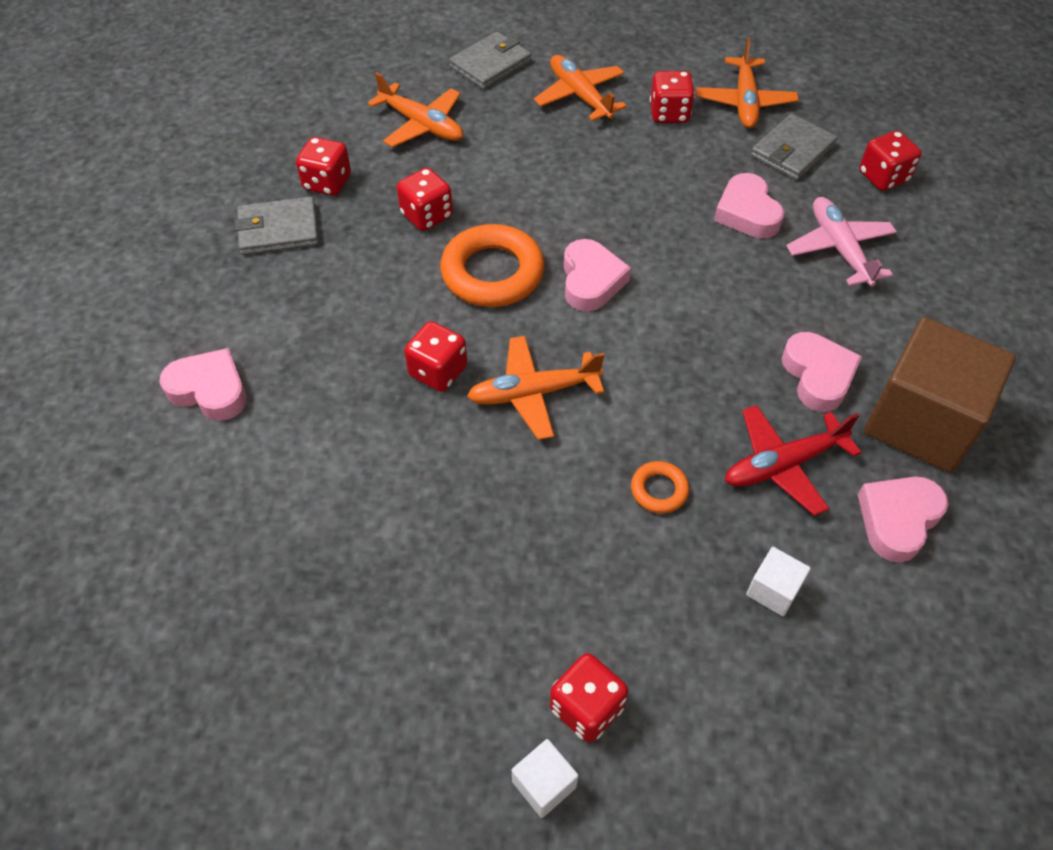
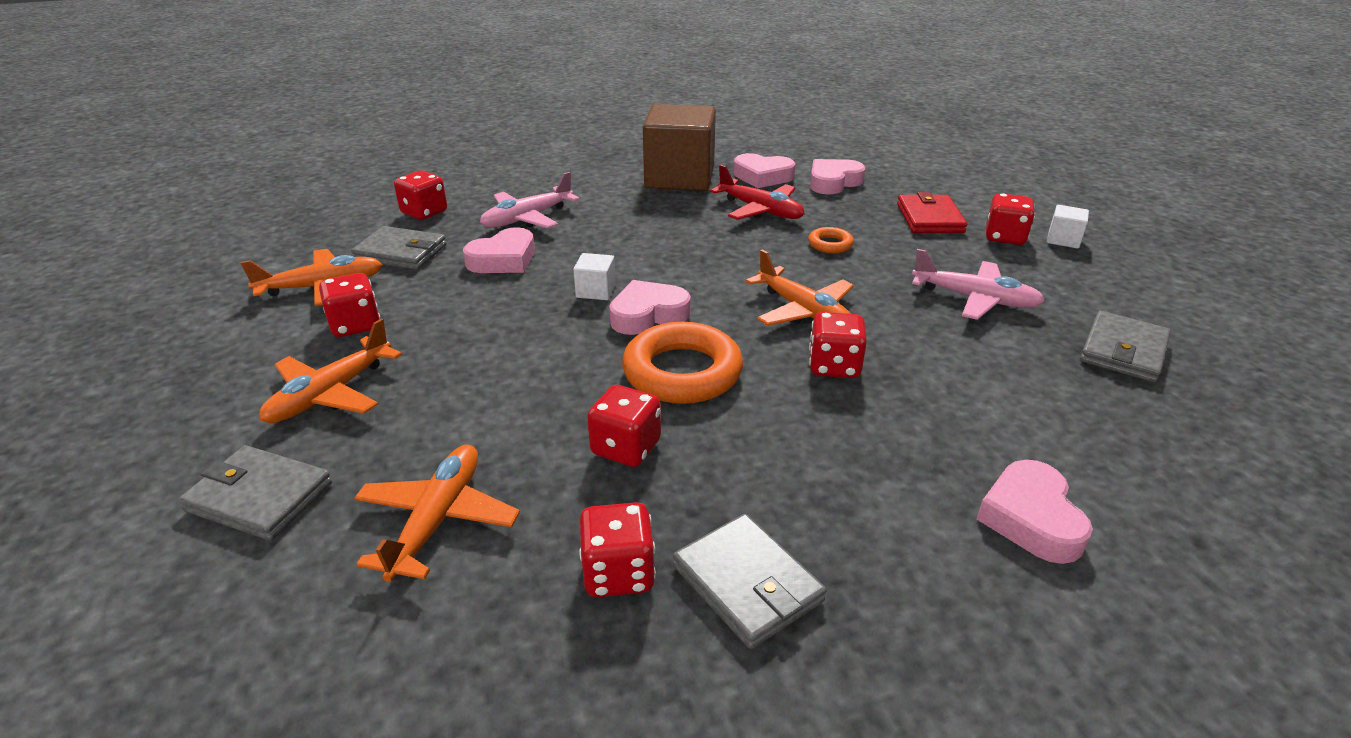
camera: 115 degrees left, 20 degrees down
(307, 624) = (1123, 351): none -> grey wallet
(471, 557) = (975, 299): none -> pink plane
(682, 651) = (929, 218): none -> red wallet
(773, 590) = (854, 201): white cube -> white cube (596, 291)
(818, 376) = (670, 210): pink heart -> pink heart (833, 182)

